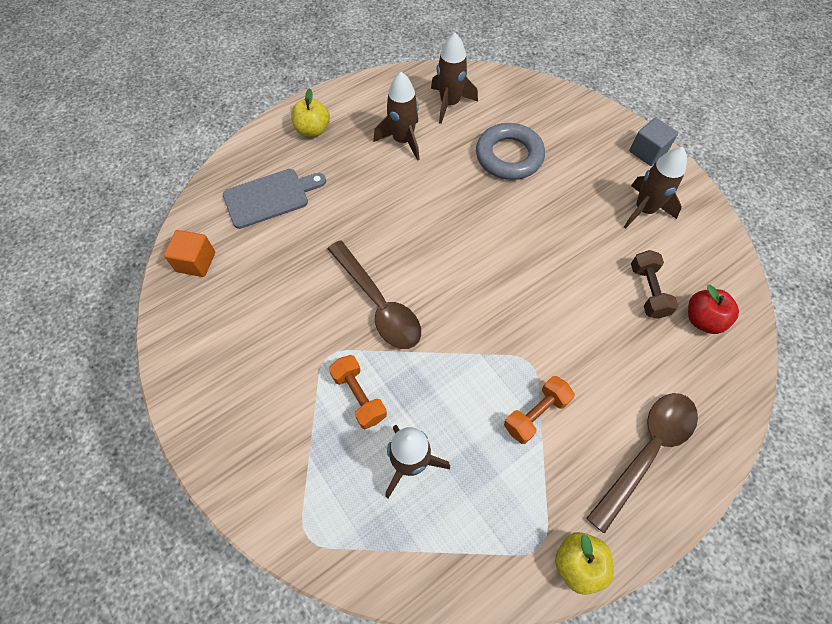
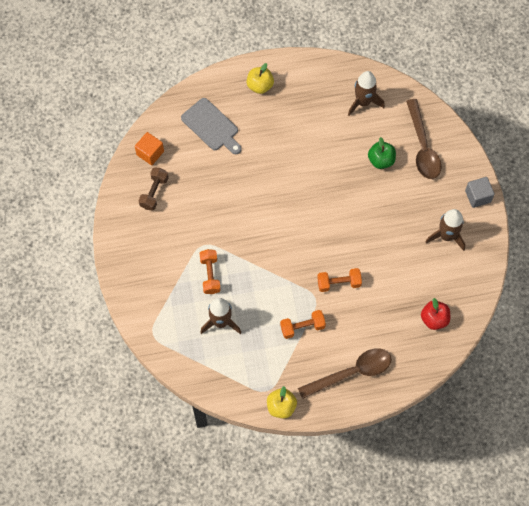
camera: 25 degrees right, 5 degrees up
(270, 197) = (211, 126): grey cutting board -> grey cutting board turned 45 degrees clockwise
(379, 304) = (246, 226): brown spoon -> brown spoon (422, 147)
(403, 140) = (316, 119): brown rocket -> none
(509, 156) = (381, 160): grey ring -> green apple
(549, 327) = (338, 283): none -> orange dumbbell
(648, 291) = (412, 288): brown dumbbell -> brown dumbbell (154, 192)

